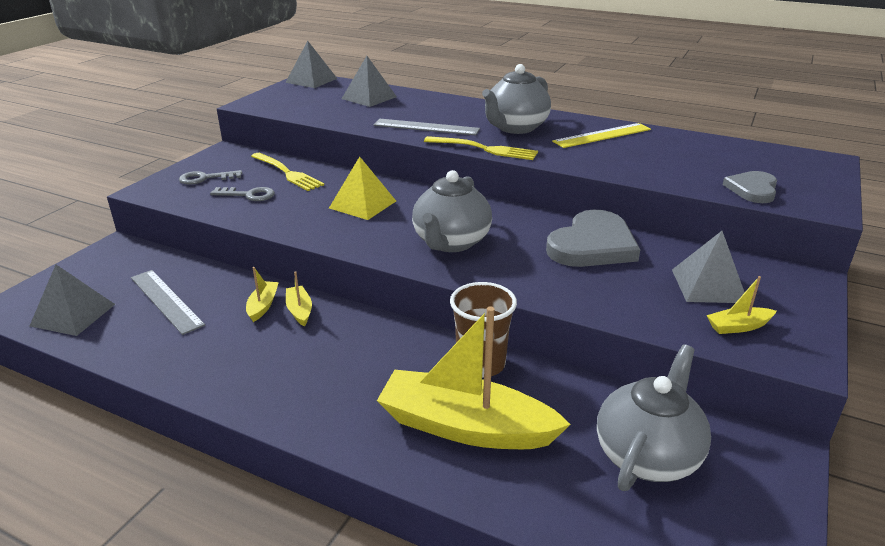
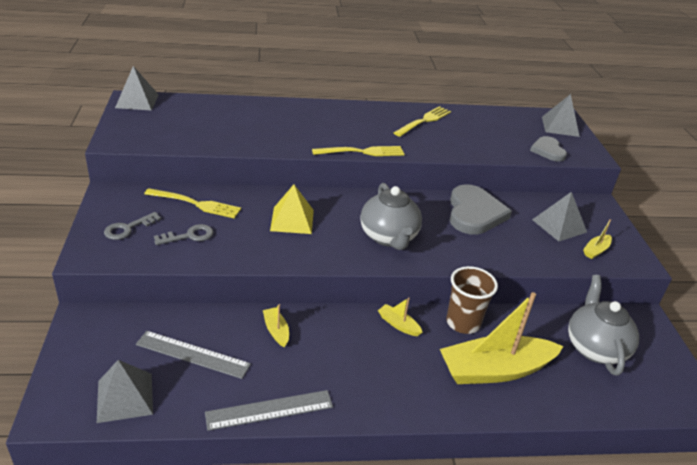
camera: 35 degrees left, 5 degrees up
(299, 310) = (308, 325): yellow boat -> yellow boat (398, 324)
(369, 97) = (214, 113): grey pyramid -> grey pyramid (560, 126)
(426, 127) = (297, 138): grey ruler -> grey ruler (269, 410)
(515, 128) = (361, 125): grey teapot -> none
(602, 135) = (424, 121): yellow ruler -> yellow fork

